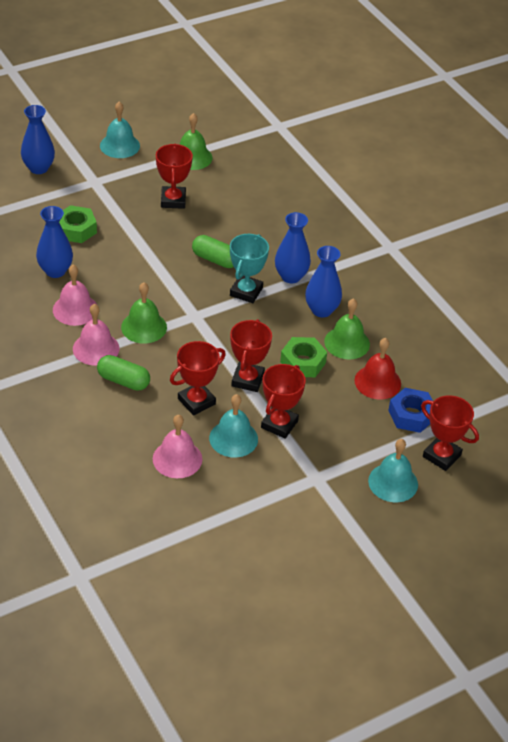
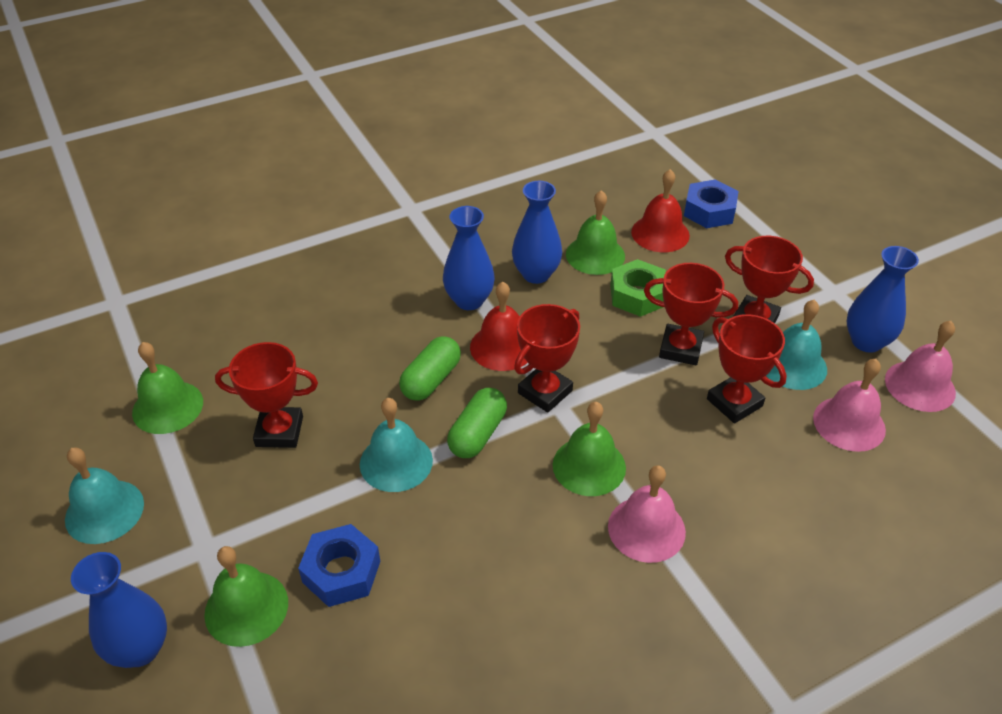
camera: 85 degrees left, 0 degrees up
(55, 271) = (456, 599): blue vase -> blue vase (866, 342)
(57, 199) = (246, 608): none -> green bell
(75, 309) = (555, 563): pink bell -> pink bell (920, 386)
(76, 229) = (341, 572): green nut -> blue nut
(123, 381) = (712, 489): green capsule -> green capsule (477, 434)
(246, 292) = (502, 347): turquoise trophy -> red bell
(393, 482) = (818, 231): turquoise bell -> turquoise bell (396, 462)
(441, 456) = (766, 194): red trophy -> red trophy (545, 392)

